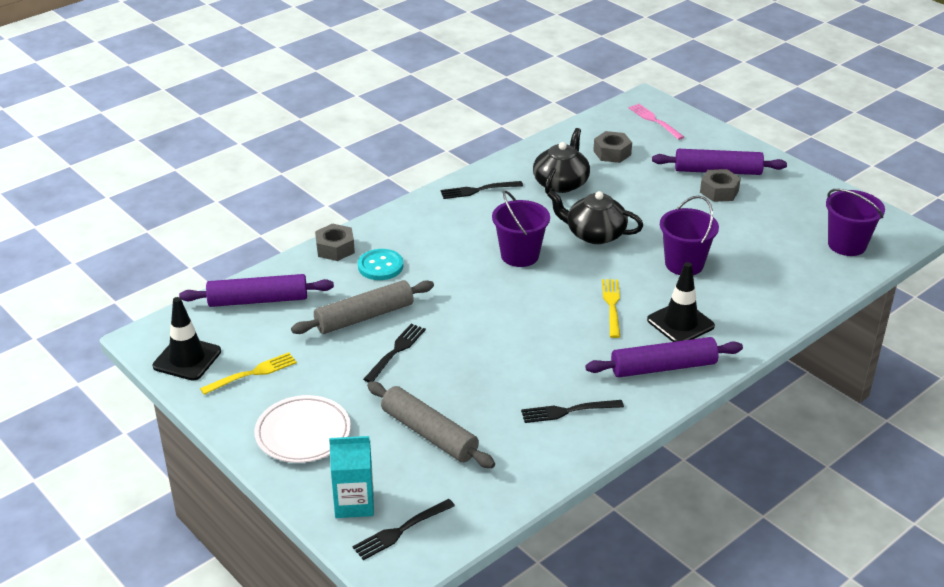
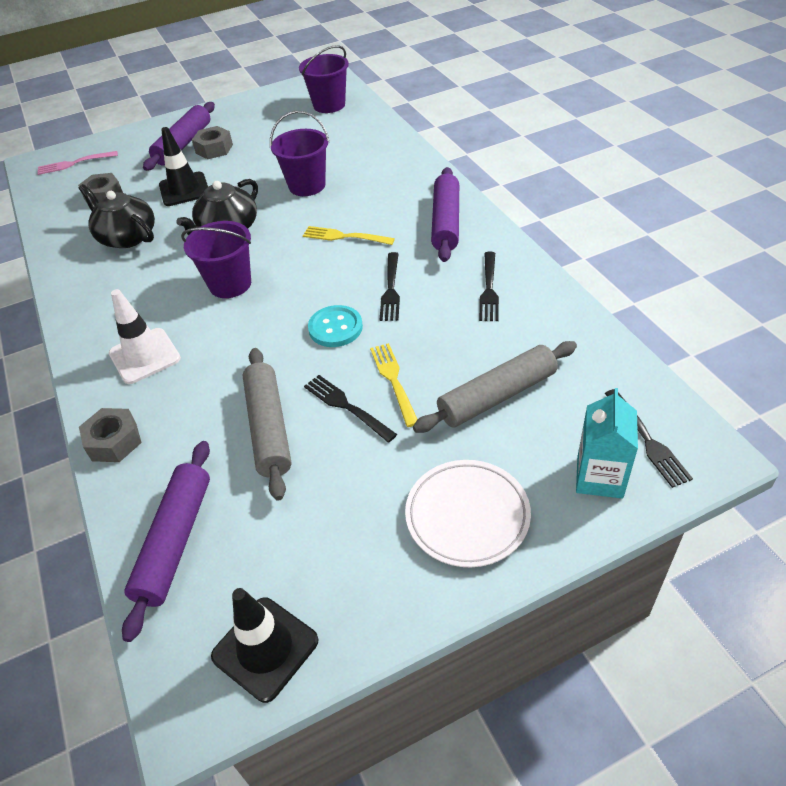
camera: 70 degrees left, 10 degrees up
(253, 373) = (331, 562): yellow fork -> yellow fork (393, 380)
(380, 266) = (179, 401): turquoise button -> turquoise button (335, 328)
(421, 236) = (145, 356): none -> white traffic cone
(478, 190) = (91, 298): black fork -> black fork (391, 290)
(680, 323) = (389, 202): black traffic cone -> black traffic cone (184, 189)

